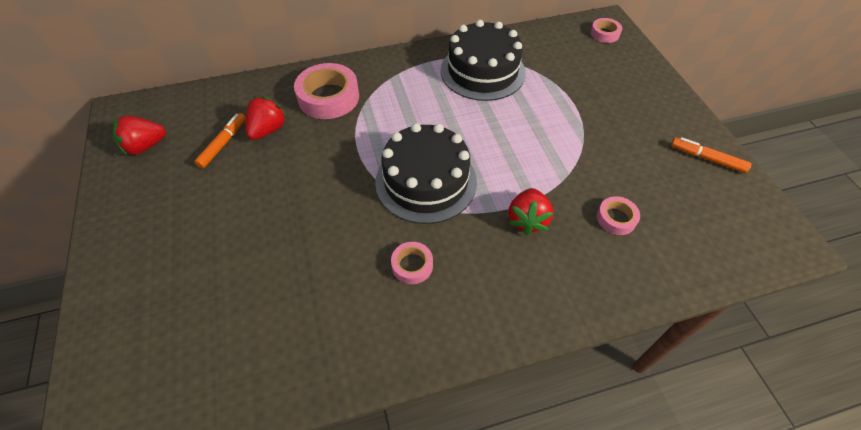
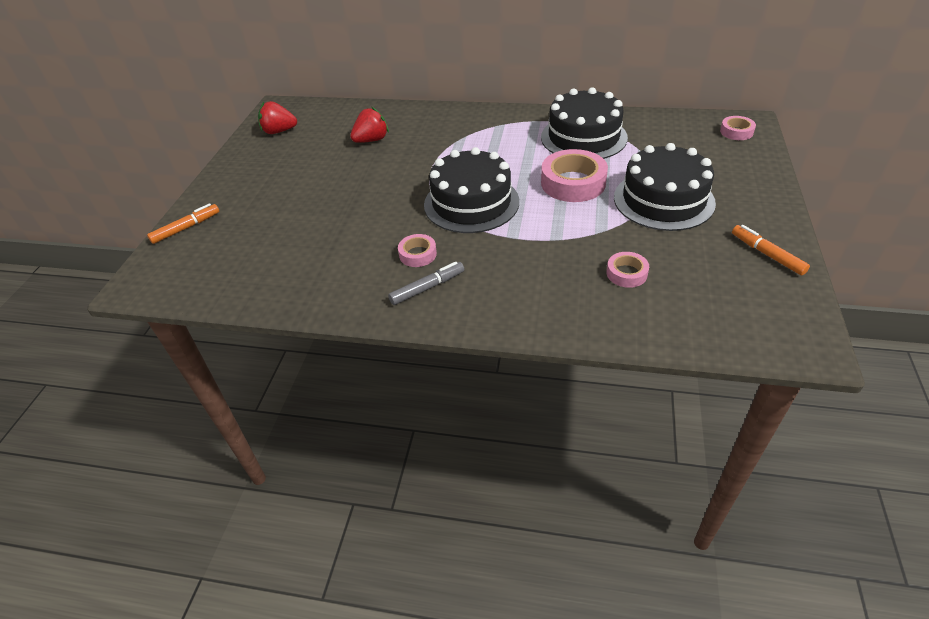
camera: 30 degrees right, 10 degrees down
(223, 144) = (333, 142): orange marker -> orange marker (186, 228)
(328, 97) = (434, 129): pink tape -> pink tape (573, 183)
(448, 305) = (427, 288): none -> grey marker
(527, 220) = (540, 251): red strawberry -> none
(594, 125) = (663, 200): none -> black cake

